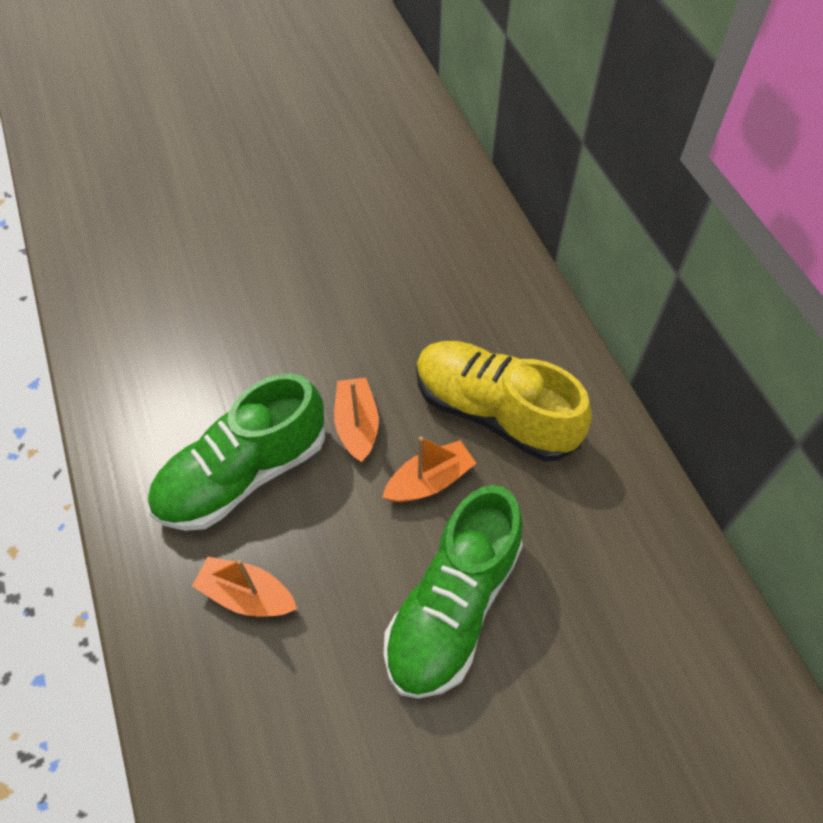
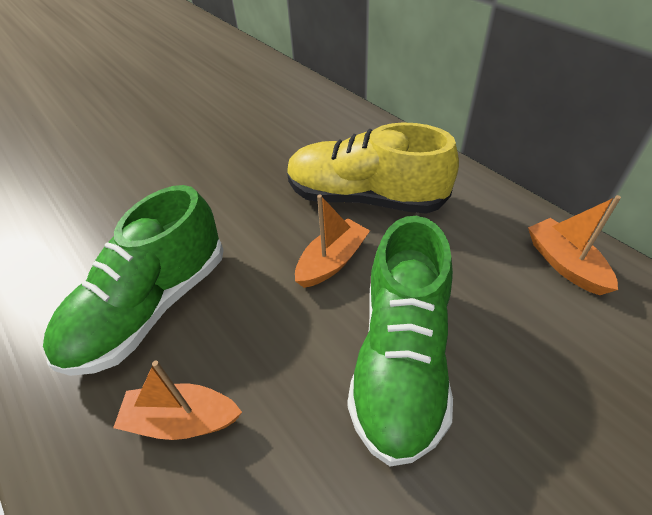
camera: 15 degrees left, 10 degrees down
(357, 425) = (250, 238): orange boat -> orange boat (564, 264)

